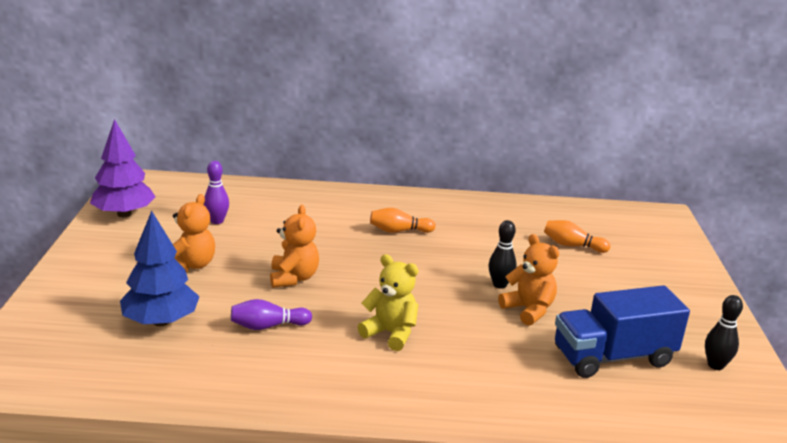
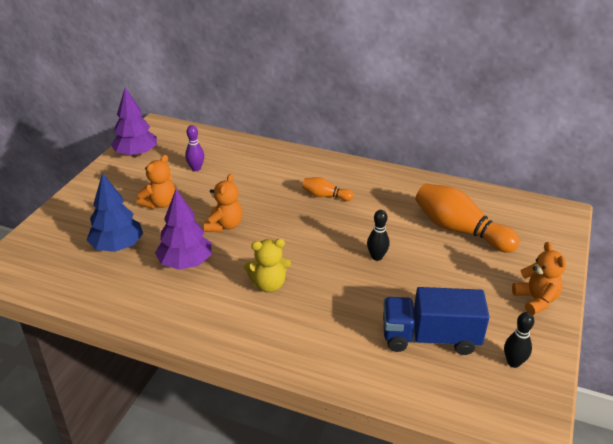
camera: 20 degrees right, 10 degrees up
(268, 326) = (185, 263): purple bowling pin -> purple tree
(390, 333) = (268, 285): yellow teddy bear -> yellow teddy bear turned 120 degrees clockwise
(528, 310) = (386, 283): orange teddy bear -> orange teddy bear (535, 300)
(572, 245) = (459, 230): orange bowling pin -> orange bowling pin, size x1.98

